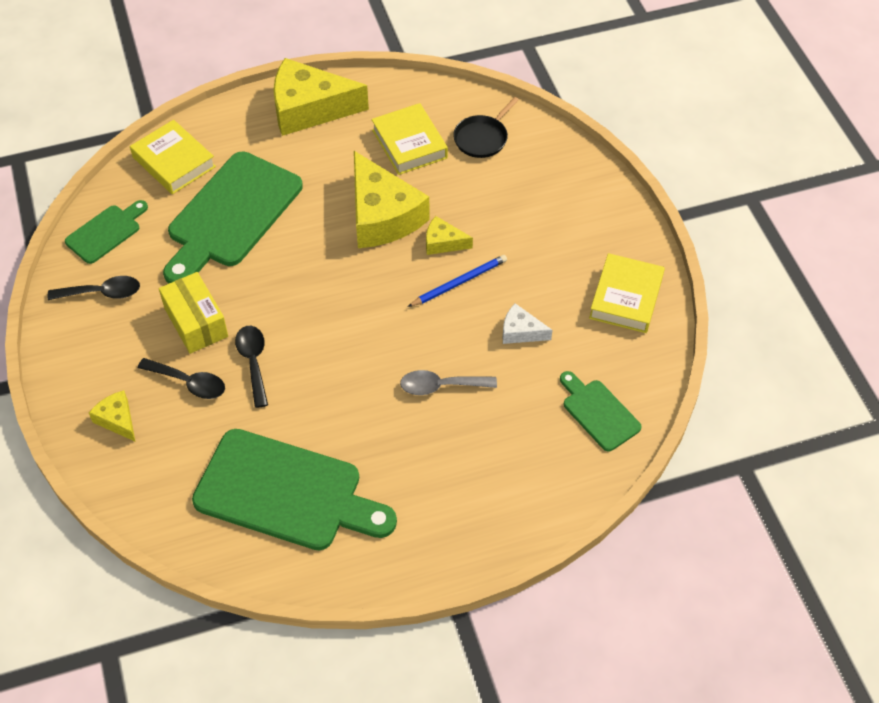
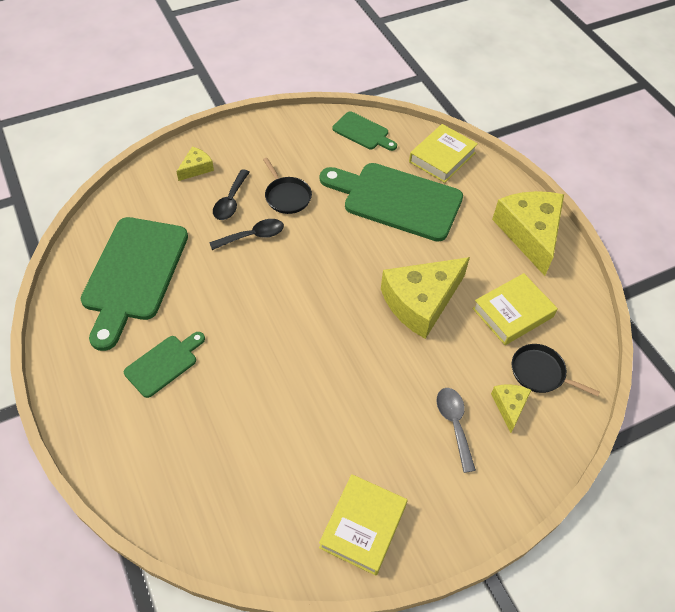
camera: 80 degrees right, 0 degrees up
(102, 293) = (306, 140): black spoon -> none
(196, 322) = (287, 196): yellow box -> black pan
(441, 386) = (239, 368): grey spoon -> grey spoon (454, 424)
(443, 242) = (400, 353): yellow cheese -> yellow cheese (509, 406)
(459, 282) = (356, 371): blue pencil -> none
(521, 331) = (306, 428): white cheese -> none
(598, 412) = (218, 506): green cutting board -> green cutting board (164, 364)
(626, 298) = (363, 526): yellow book -> yellow book turned 75 degrees counterclockwise

